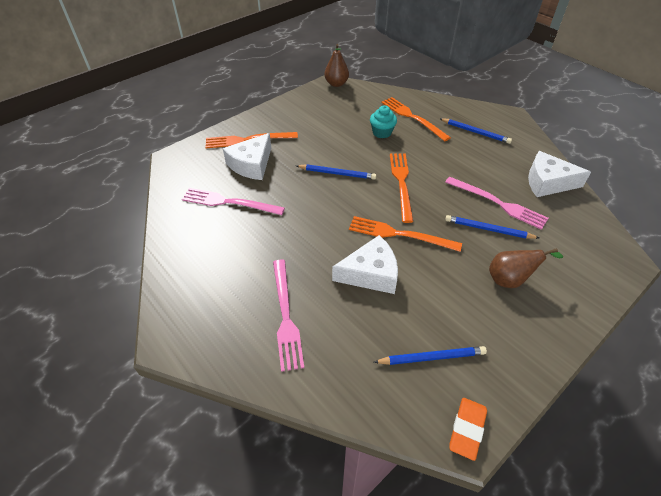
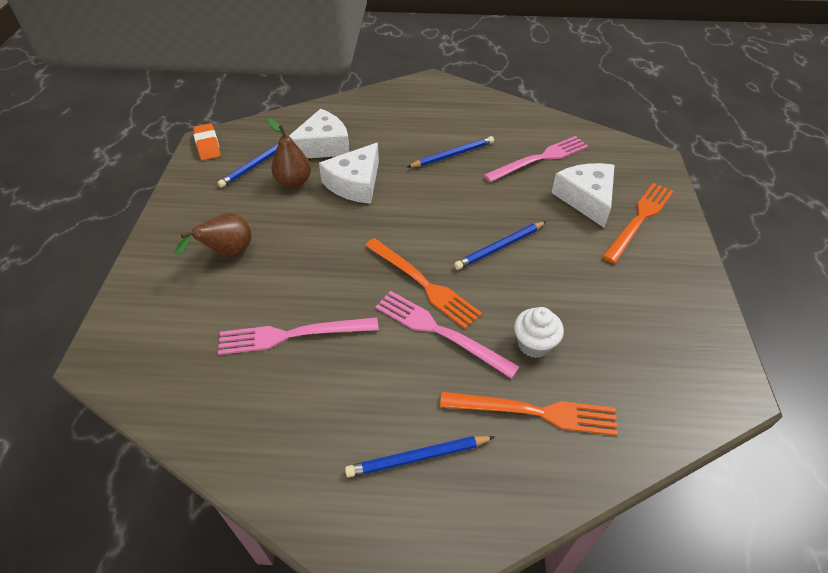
camera: 135 degrees right, 0 degrees up
(285, 316) = (382, 127): pink fork -> pink fork (439, 331)
(336, 84) = (727, 397): brown pear -> brown pear (294, 182)
(382, 132) = (534, 344): turquoise cupcake -> white cupcake
(399, 234) = (365, 228): orange fork -> none
(488, 229) = (281, 292): blue pencil -> blue pencil (452, 155)
(547, 182) = (244, 423): white cheese -> white cheese (323, 146)

